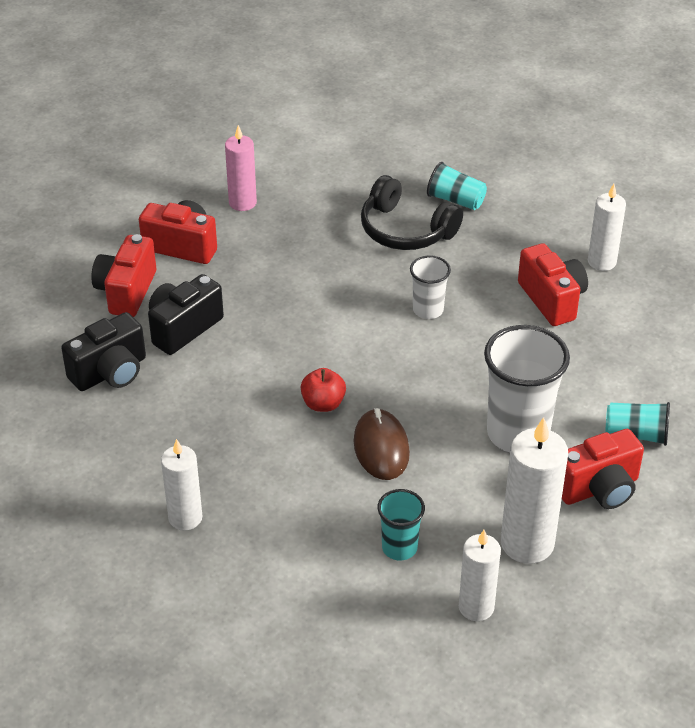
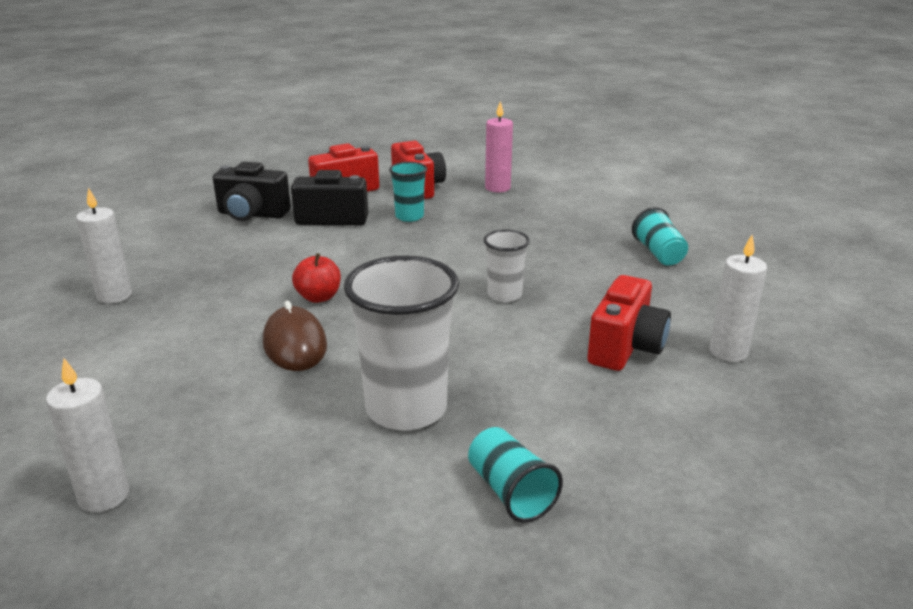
camera: 50 degrees right, 15 degrees down
(381, 447) = (295, 344): brown mouse -> brown mouse turned 60 degrees counterclockwise
(399, 548) = (162, 409): turquoise cup -> turquoise cup (409, 216)
(406, 230) = (582, 249): black headphones -> none
(527, 543) = (240, 488): white candle -> none
(598, 489) = (385, 503): red camera -> none

